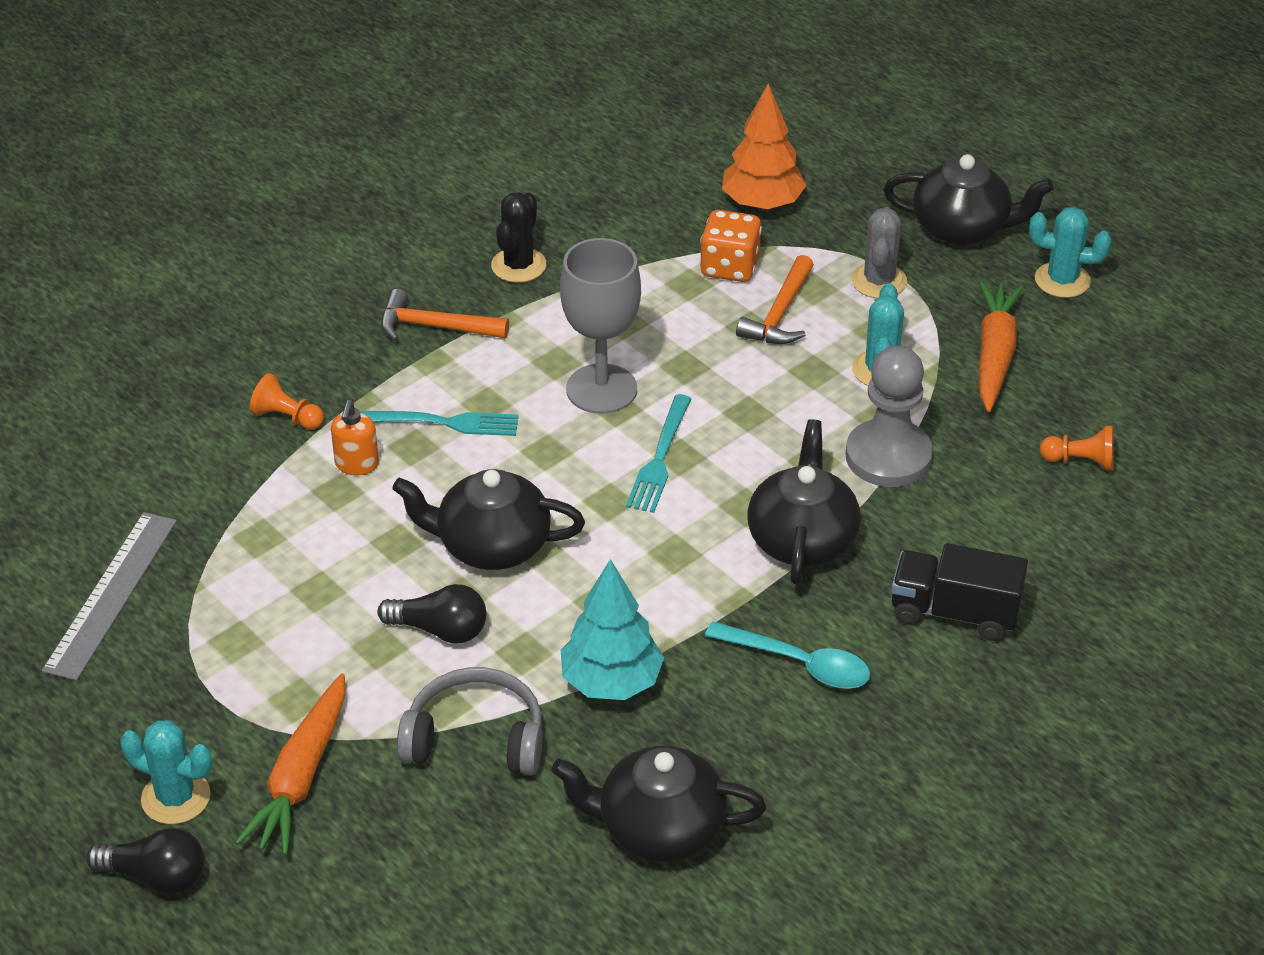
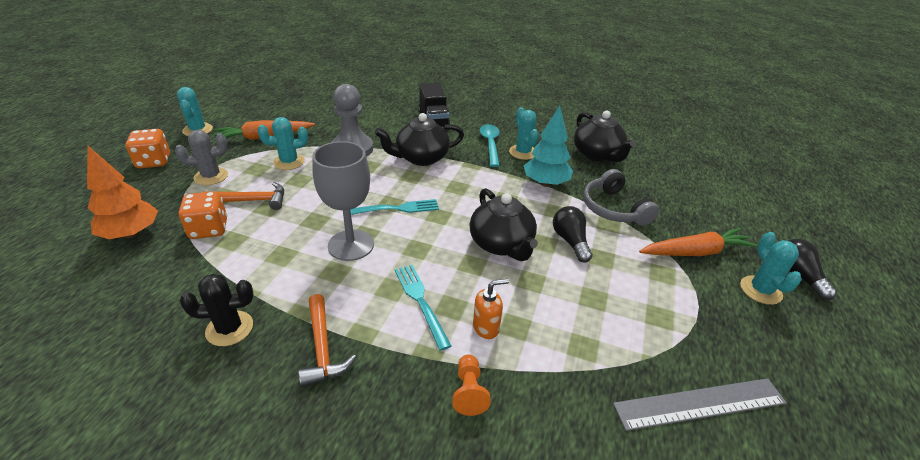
camera: 120 degrees left, 5 degrees down
(739, 703) = (523, 152): none -> turquoise cactus
(962, 228) = (154, 162): black teapot -> orange dice
(1080, 461) = (328, 110): orange pawn -> none

